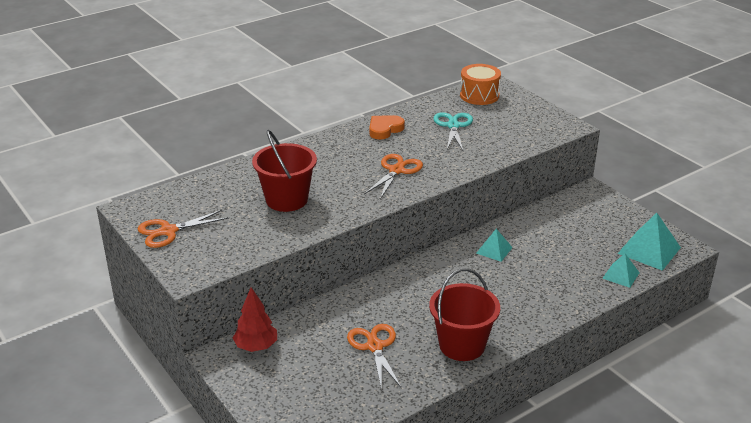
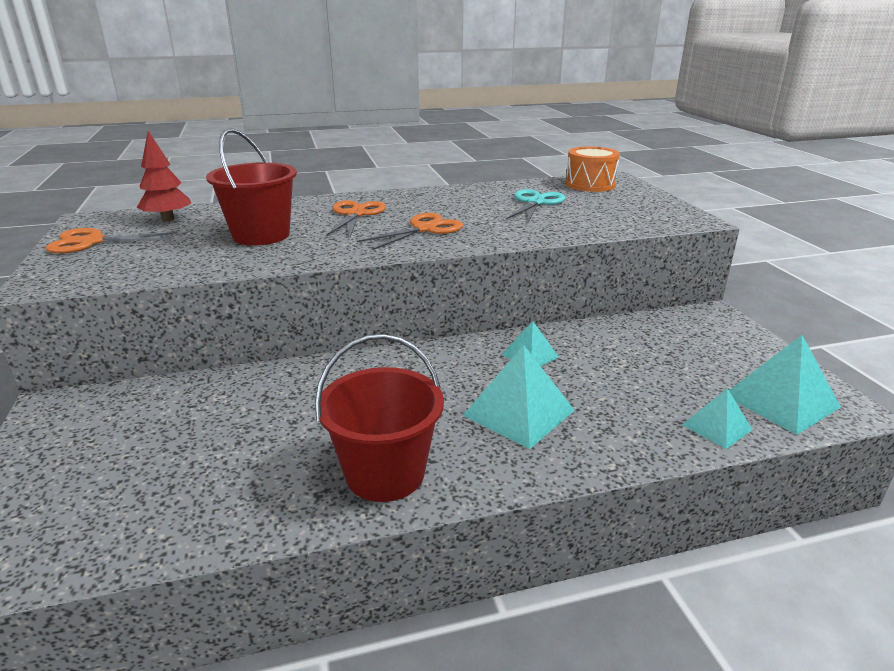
camera: 20 degrees right, 5 degrees down
(256, 346) = (108, 405): red tree -> red tree (168, 219)
(374, 346) = (256, 443): orange scissors -> orange scissors (355, 214)
(384, 129) = (448, 196): orange heart -> none
(510, 291) = (518, 412): none -> turquoise pyramid

